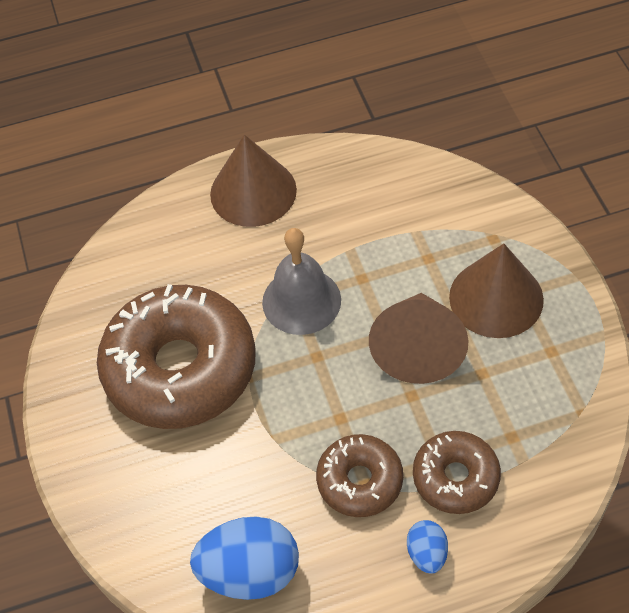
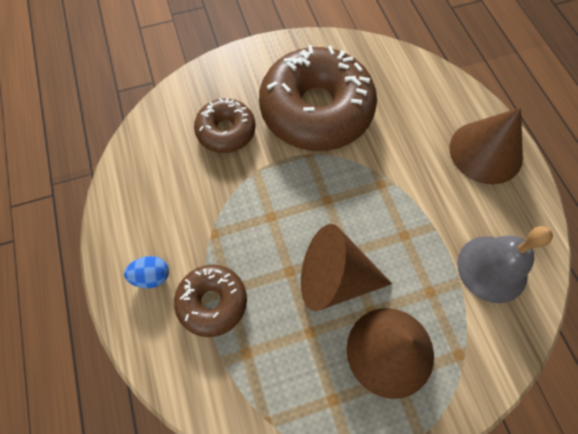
camera: 85 degrees right, 10 degrees up
(250, 572) = (155, 158): blue egg -> none
(301, 301) = (379, 189): grey bell -> grey bell (492, 268)
(360, 481) = (216, 229): brown donut -> brown donut (226, 131)

